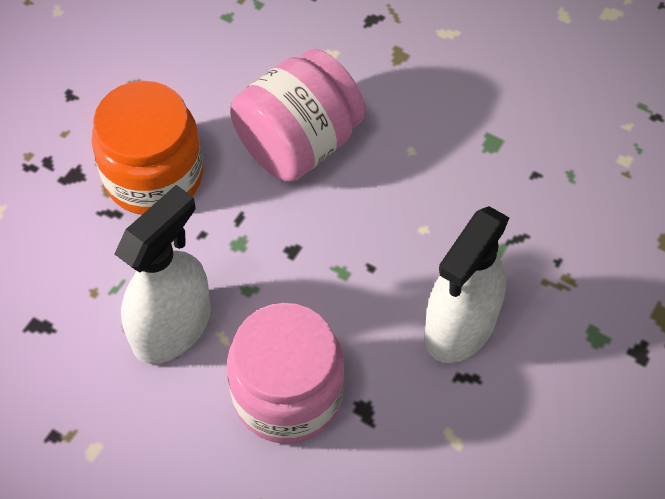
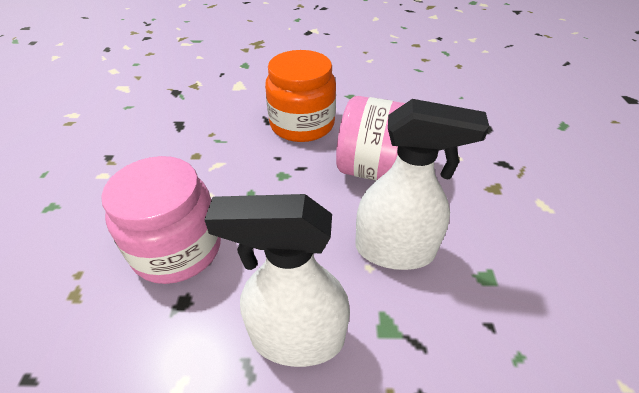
camera: 60 degrees right, 15 degrees down
(172, 327) = (204, 172): white spray bottle -> white spray bottle (395, 250)

